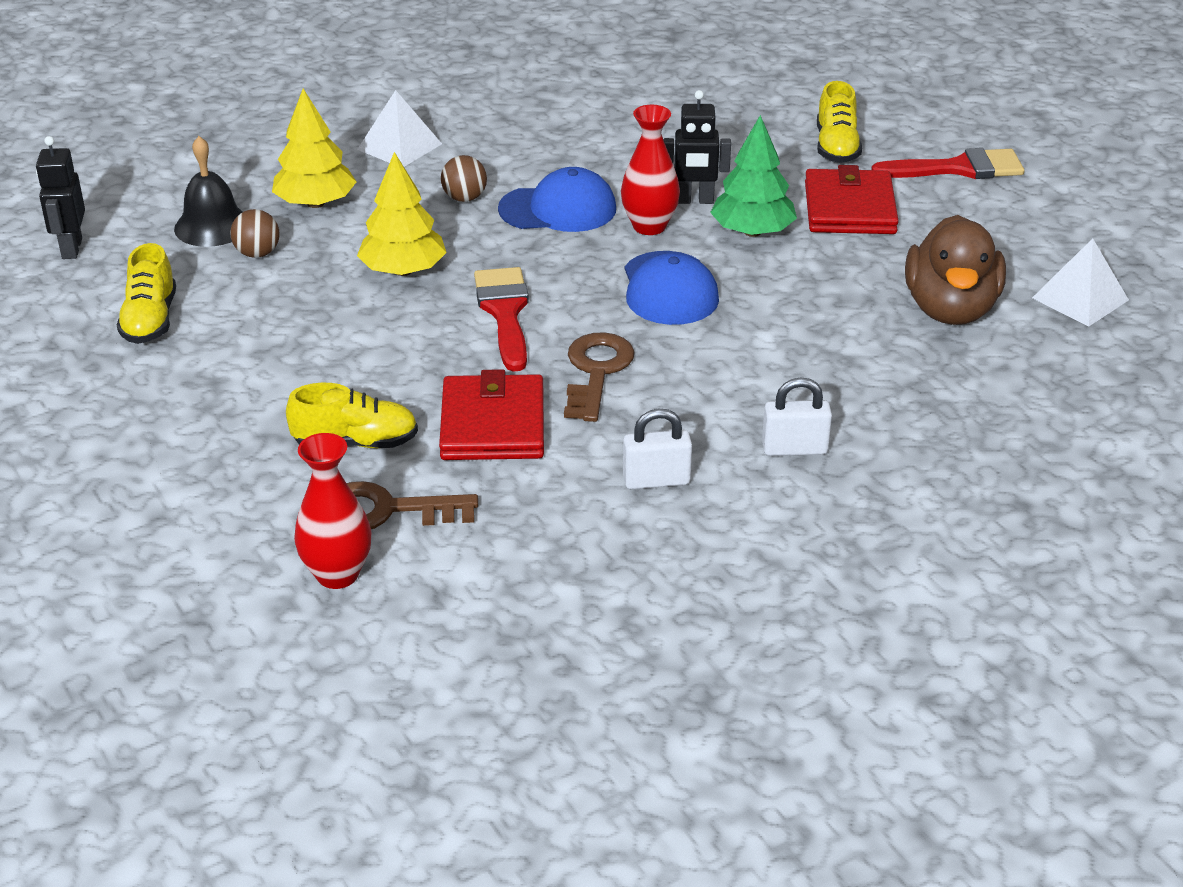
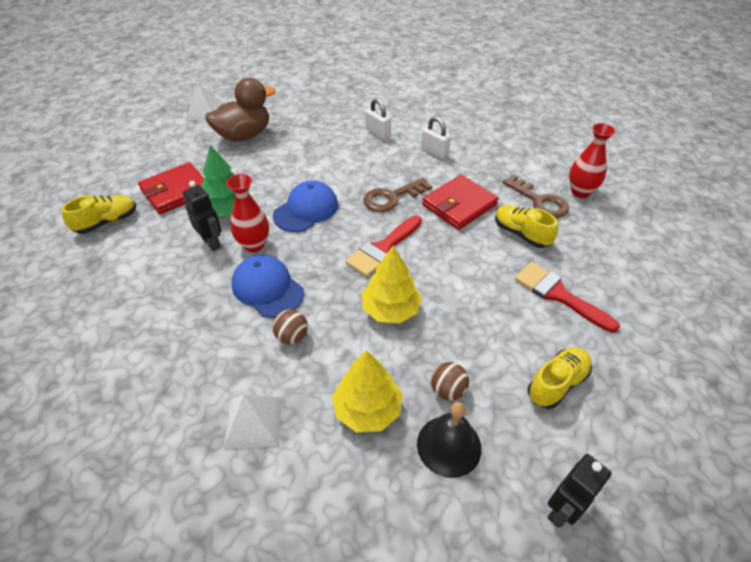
camera: 130 degrees left, 10 degrees up
(958, 168) = (105, 176): red brush -> red brush (558, 295)

